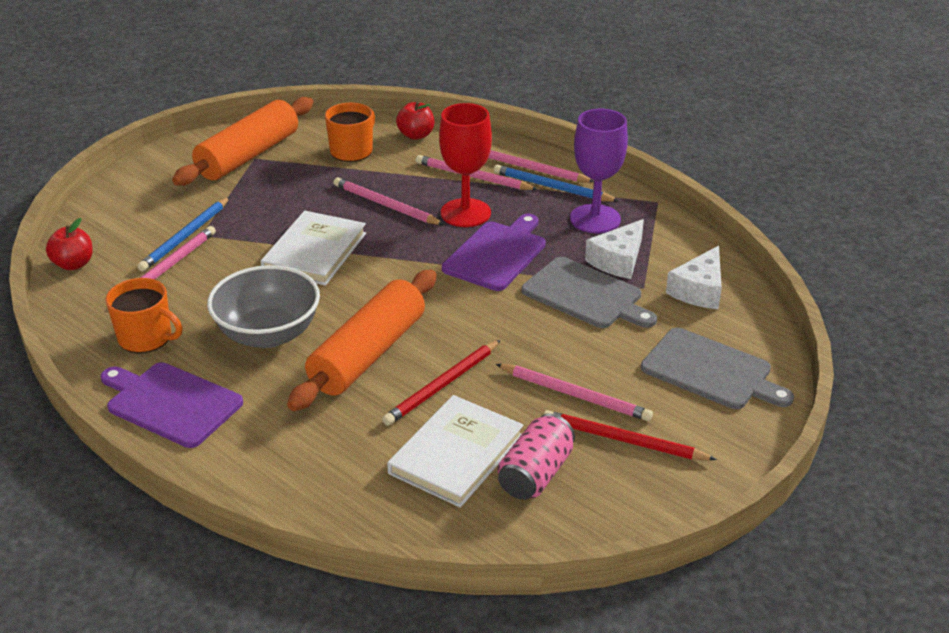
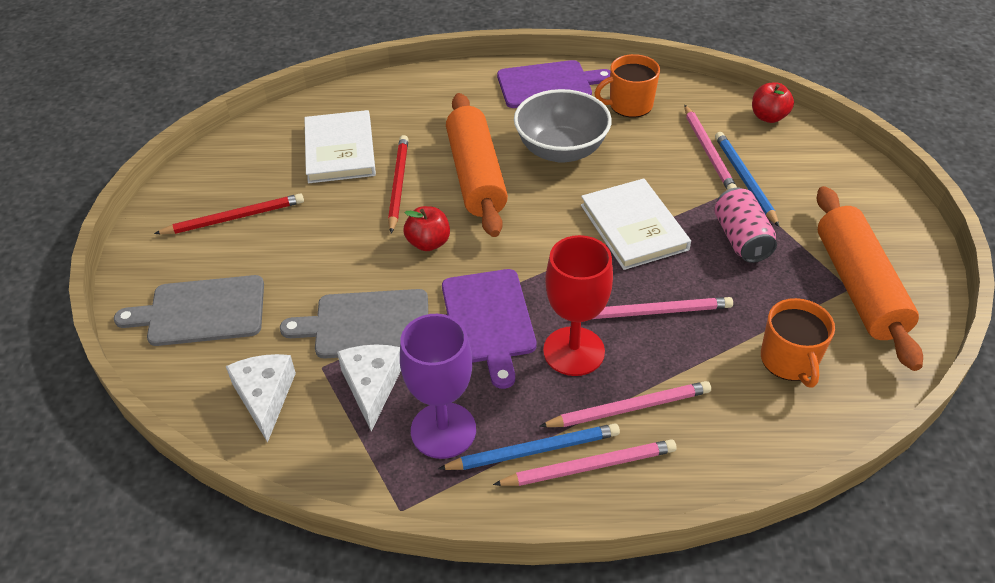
camera: 140 degrees right, 10 degrees up
(416, 135) = (771, 434): red apple -> red apple (428, 243)
(535, 474) = (277, 166): pink can -> pink can (741, 239)
(575, 395) = (296, 230): pink pencil -> none

